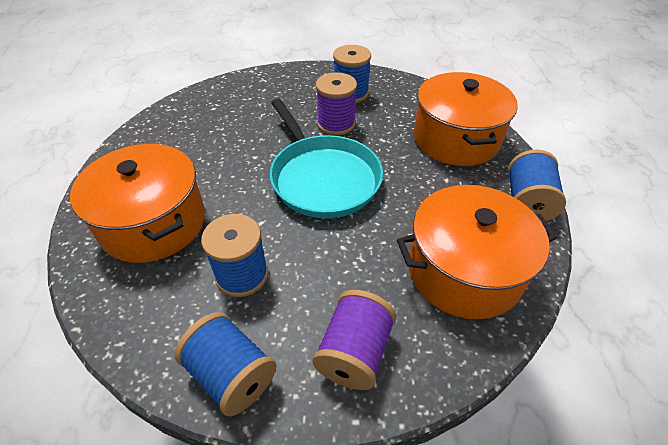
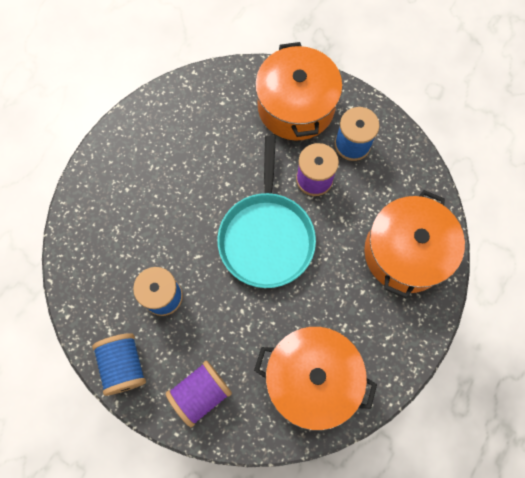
camera: 30 degrees right, 25 degrees up
(153, 223) = (125, 215): orange pot -> orange pot (296, 106)
(527, 202) = (408, 349): blue spool -> none

